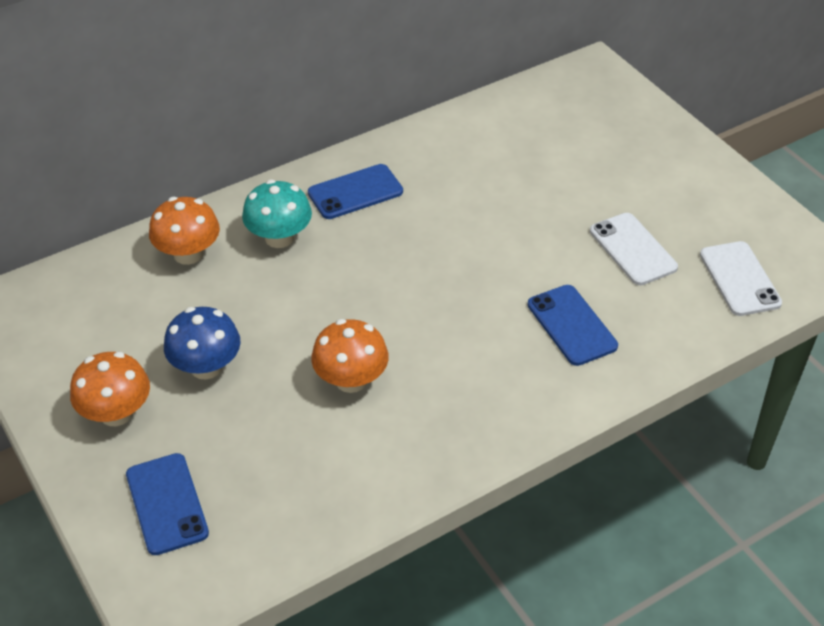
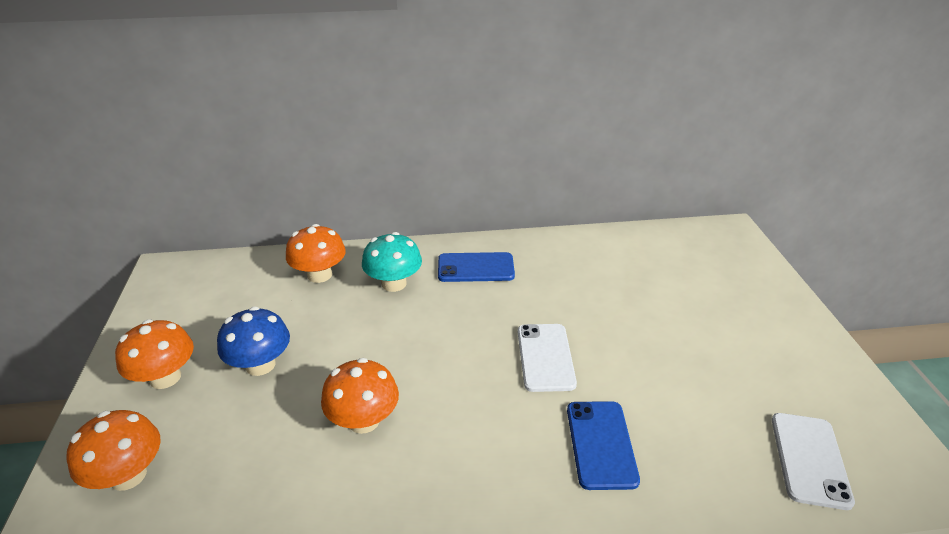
camera: 25 degrees right, 10 degrees down
(167, 504) = (128, 475): blue phone -> orange mushroom
(632, 249) = (700, 390): white phone -> white phone (545, 357)

